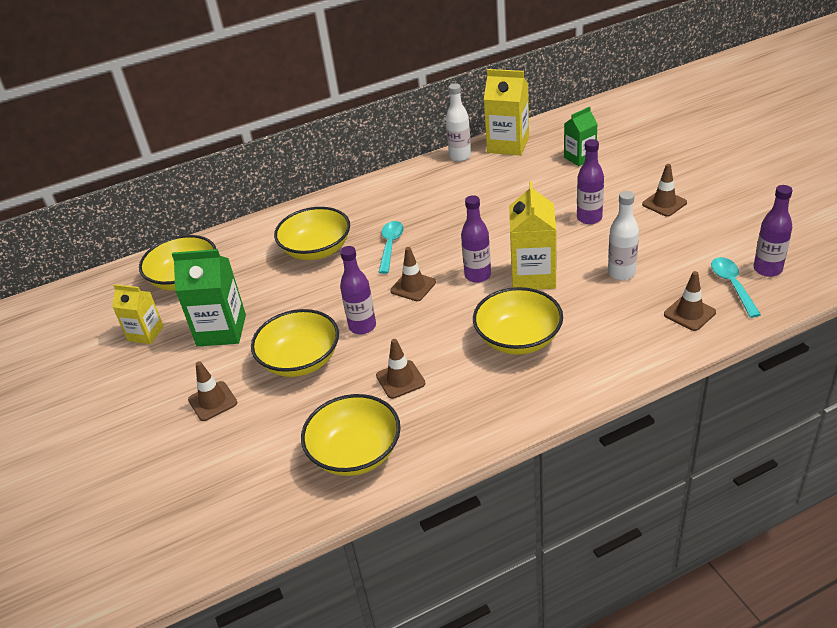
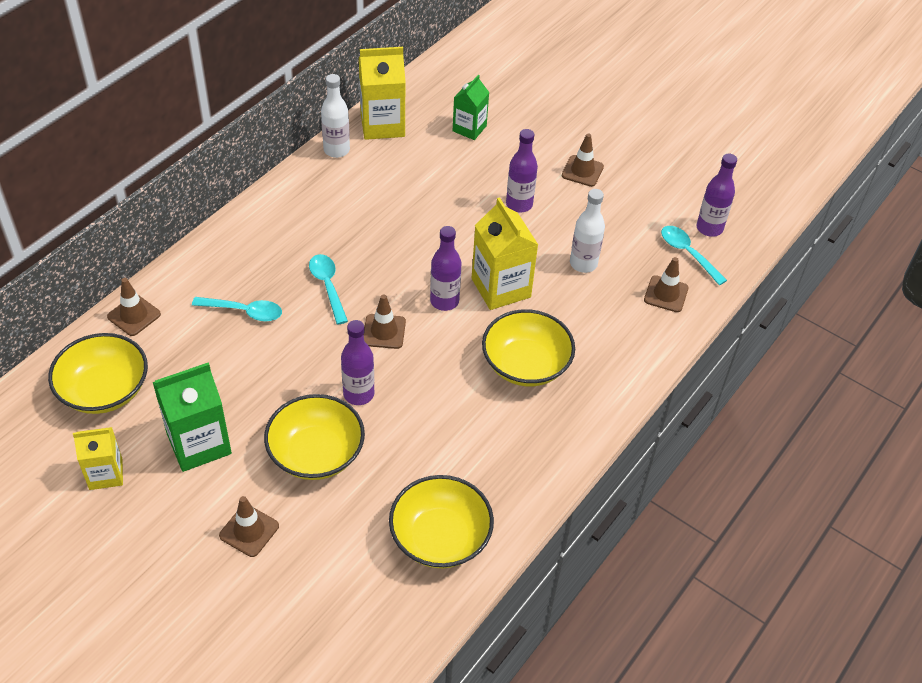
camera: 35 degrees left, 10 degrees up
(316, 250) = (244, 311): yellow bowl -> turquoise spoon
(400, 379) = (436, 444): brown traffic cone -> brown traffic cone (134, 315)

